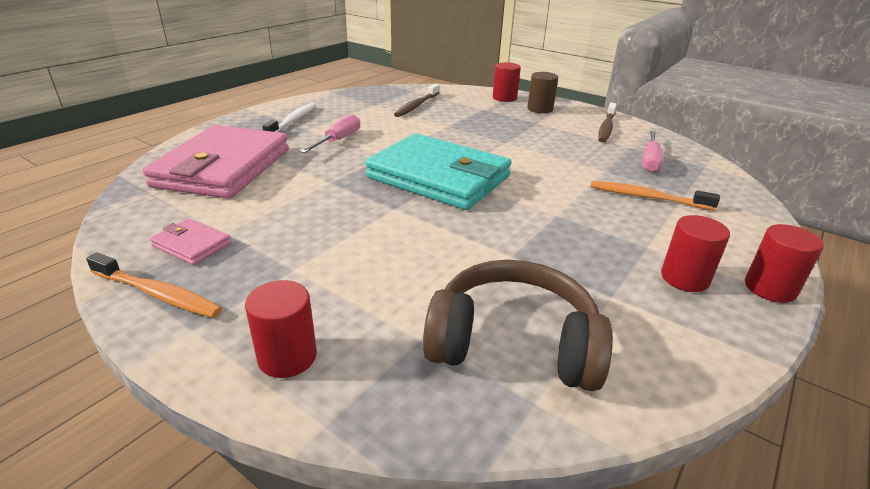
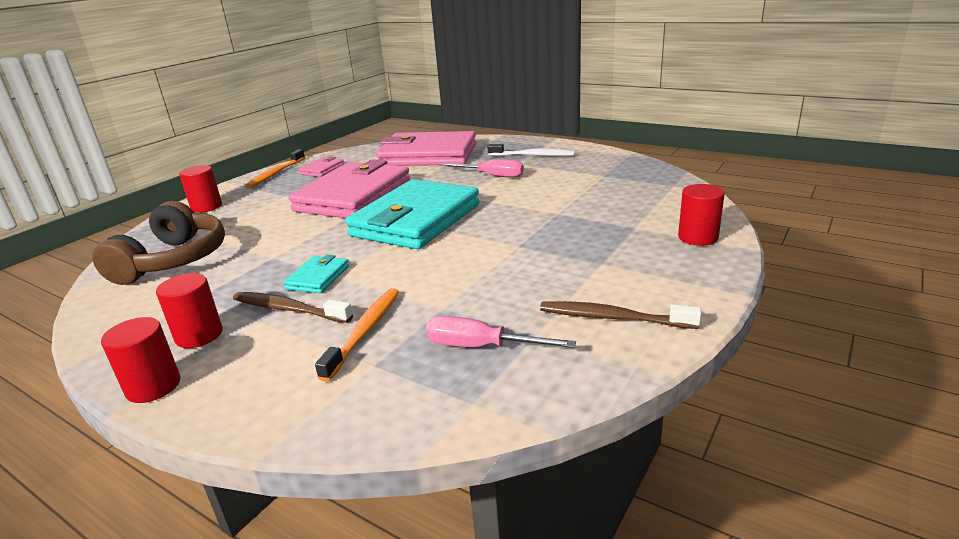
camera: 90 degrees right, 5 degrees down
(341, 213) = (353, 196): none -> pink wallet
(416, 105) = (615, 192): brown toothbrush -> brown toothbrush (288, 309)
(540, 109) = (666, 264): brown cylinder -> none
(562, 223) = (318, 278): none -> turquoise wallet

